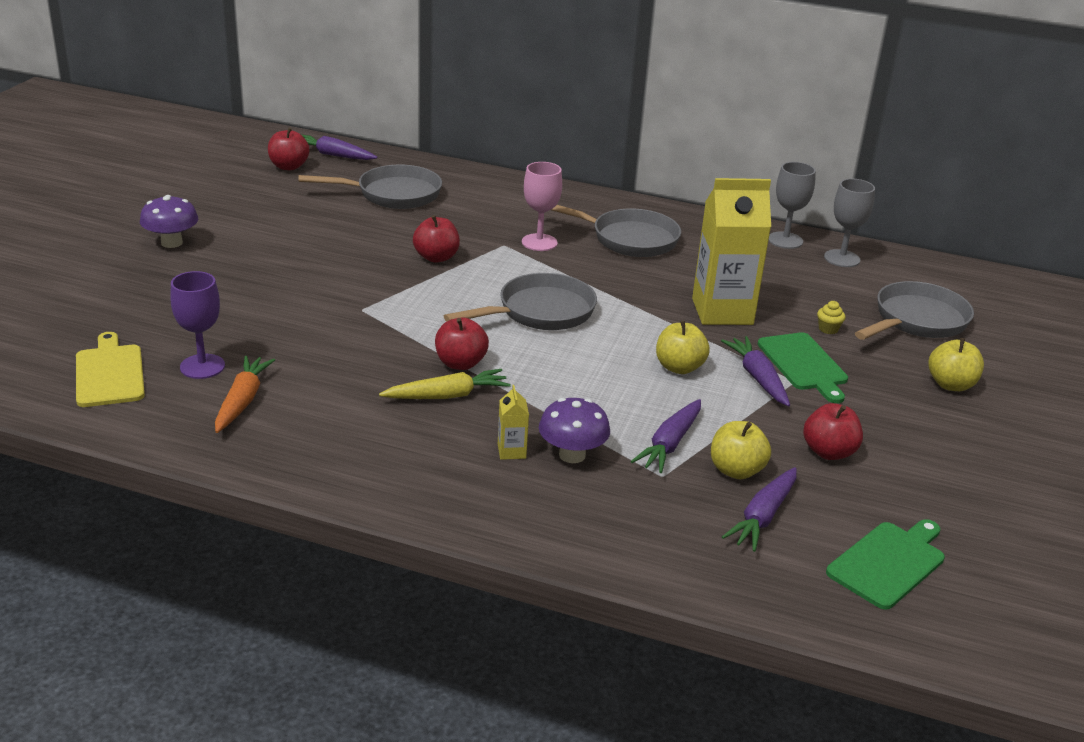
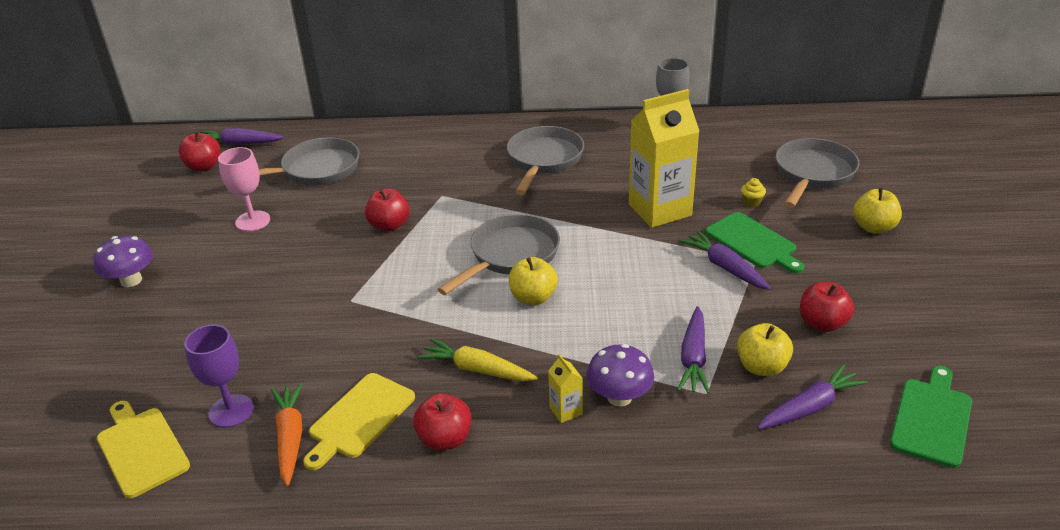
camera: 15 degrees left, 5 degrees up
(313, 403) = (359, 418): none -> yellow cutting board
(447, 396) = (477, 369): yellow carrot -> yellow carrot turned 120 degrees counterclockwise
(460, 363) = (470, 331): red apple -> red apple (445, 439)
(539, 242) = (471, 184): pink goblet -> pink goblet (253, 221)
(628, 239) = (544, 160): grey pan -> grey pan turned 75 degrees counterclockwise
(679, 367) = (657, 277): yellow apple -> yellow apple (533, 297)
(763, 517) = (810, 407): purple carrot -> purple carrot turned 135 degrees counterclockwise
(842, 258) = (722, 131): grey goblet -> none

